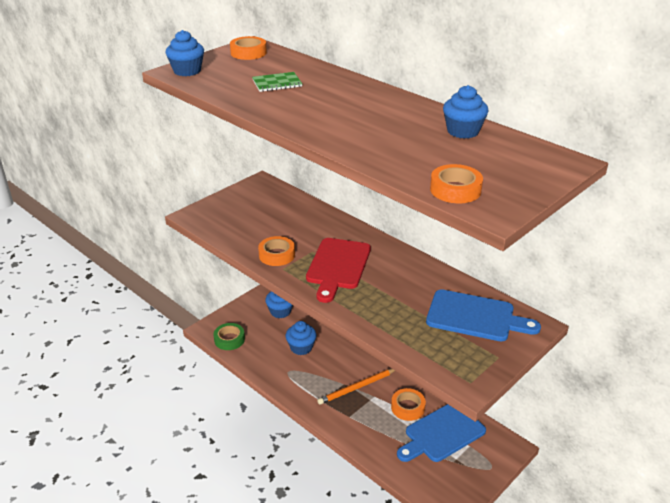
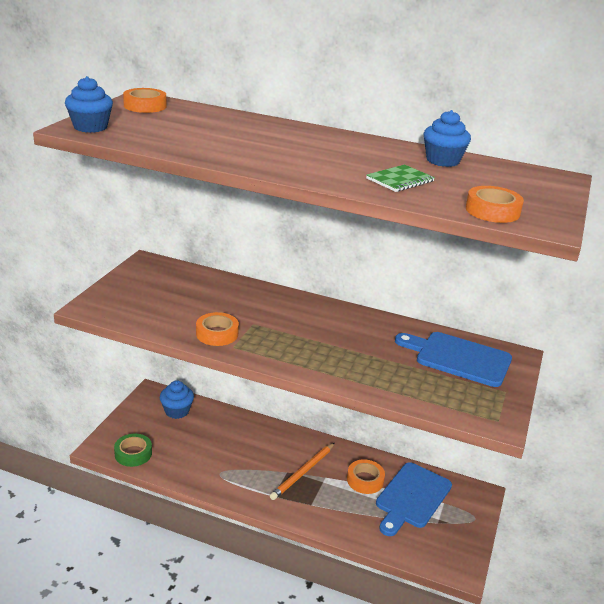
camera: 25 degrees left, 5 degrees down
(277, 83) = (209, 132): green notebook -> green notebook (400, 180)
(301, 347) = (220, 444): blue cupcake -> none
(338, 266) = (291, 334): red cutting board -> none
(475, 317) = (458, 358): blue cutting board -> blue cutting board turned 150 degrees counterclockwise

